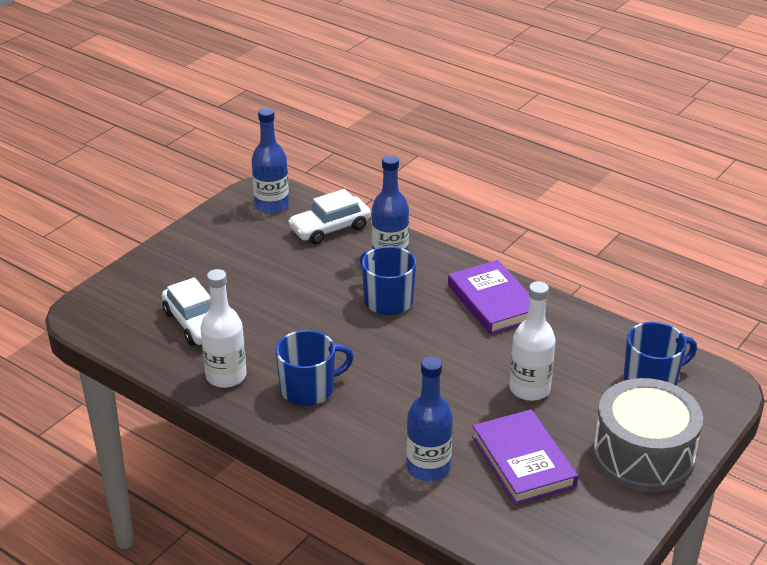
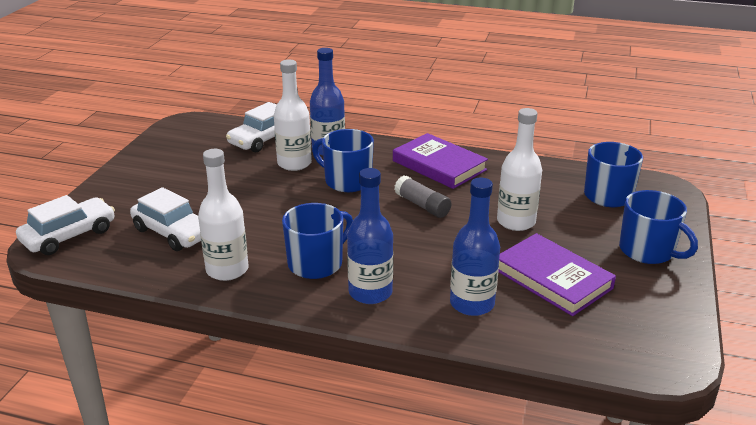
camera: 20 degrees left, 5 degrees down
(104, 305) = (69, 235): none -> white car
(271, 205) = (200, 132): blue bottle -> blue bottle (370, 292)
(346, 267) = (294, 163): none -> white bottle
(446, 347) = (422, 205): none -> grey glue stick
(643, 455) = (648, 251): grey drum -> blue mug

